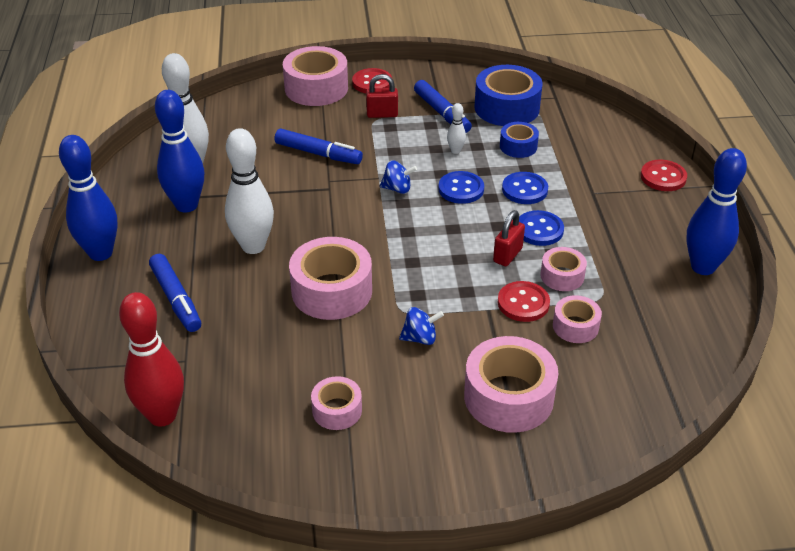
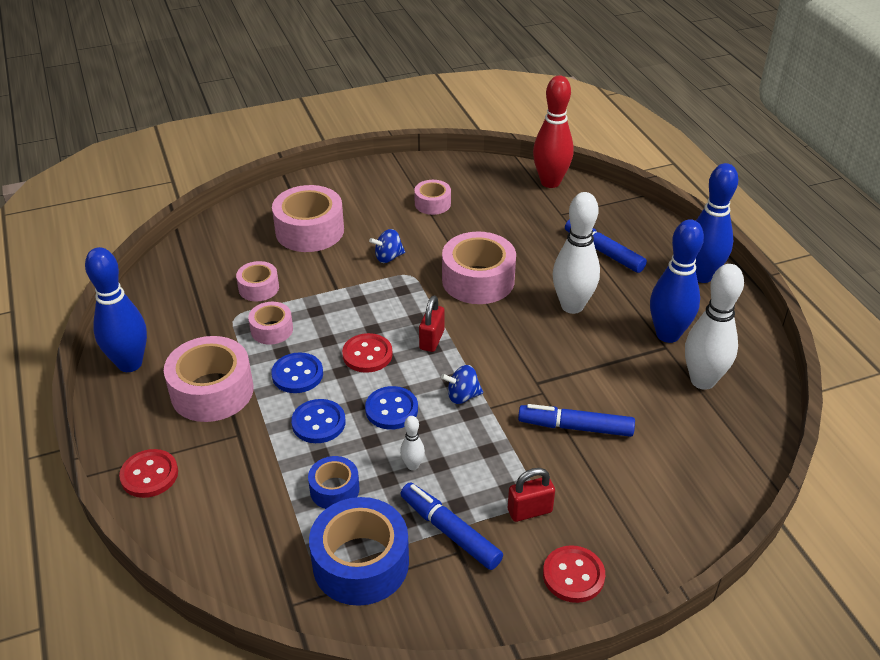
camera: 165 degrees right, 0 degrees up
(316, 88) = (646, 544): pink tape -> pink tape (212, 391)
(507, 255) = (327, 341): red padlock -> red padlock (431, 340)
(523, 303) = (306, 299): red button -> red button (367, 354)

